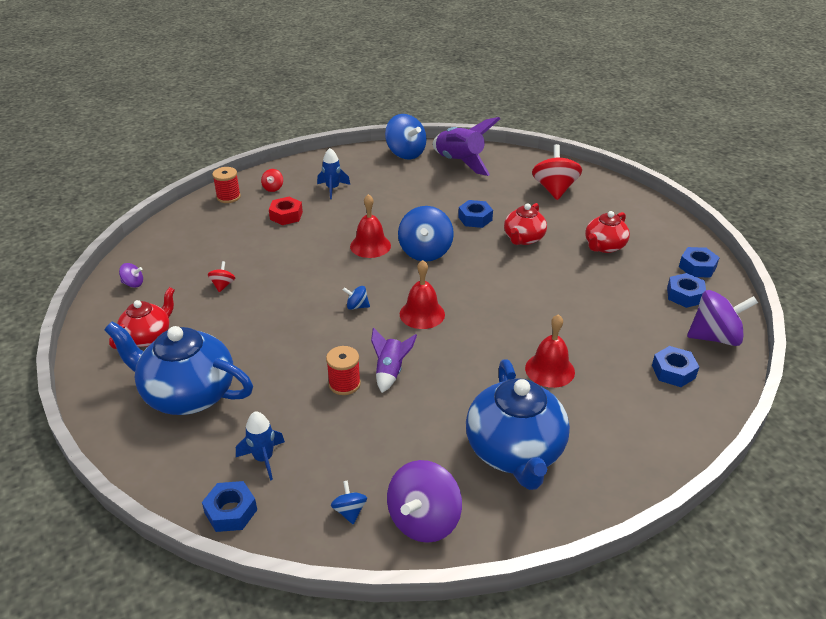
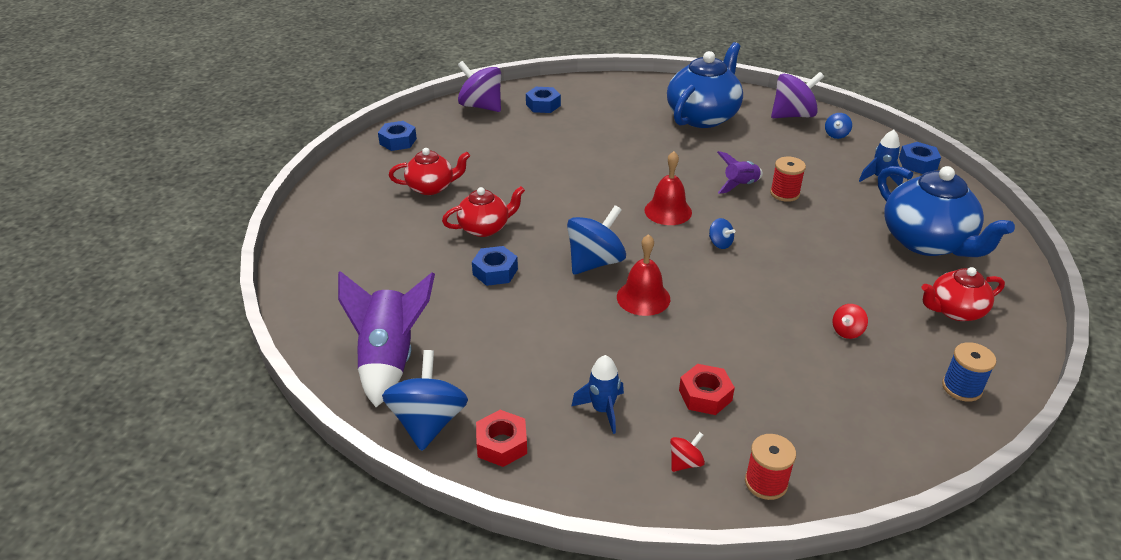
camera: 140 degrees left, 0 degrees up
(133, 284) = (961, 388): purple spinning top -> blue spool
(363, 160) = (502, 444): none -> red nut
(549, 370) = (621, 138): red bell -> none
(554, 189) = (361, 261): red spinning top -> none
(684, 295) = (447, 132): blue nut -> none

